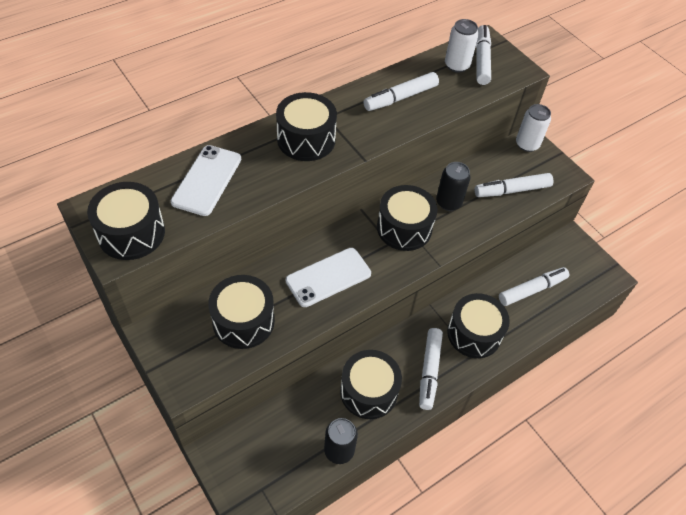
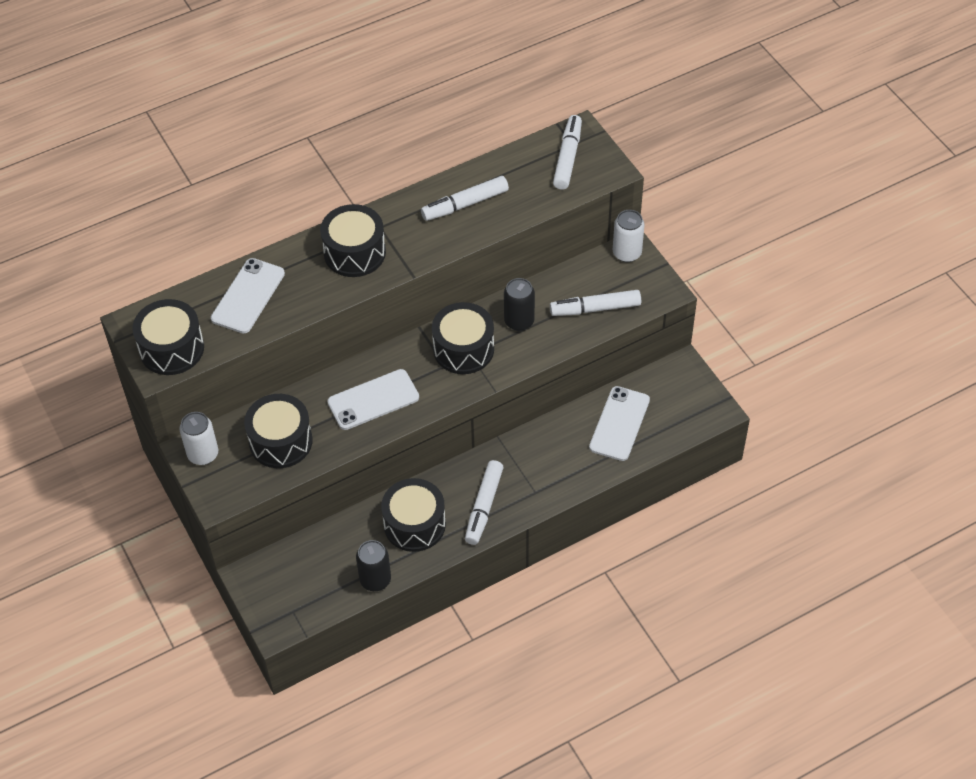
camera: 10 degrees right, 0 degrees up
(457, 65) = (537, 164): white can -> white can (203, 454)
(474, 333) = (541, 469): black drum -> none
(532, 290) = (619, 424): white marker -> white phone

